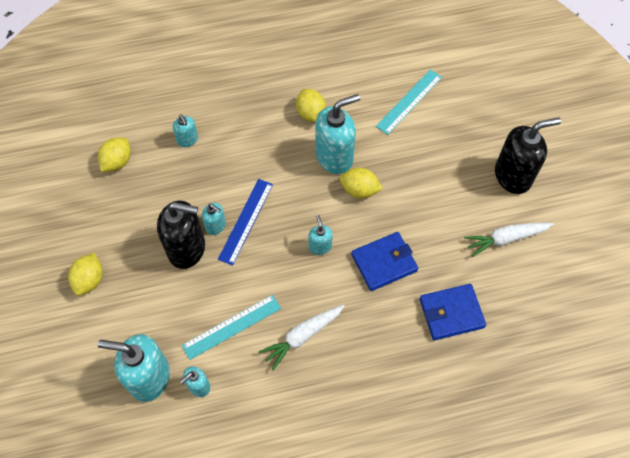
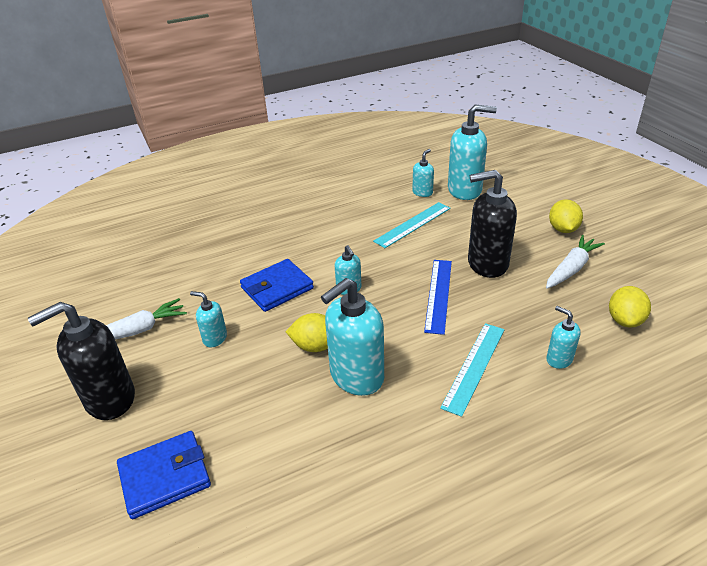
camera: 170 degrees right, 25 degrees down
(216, 226) = (469, 285): turquoise soap dispenser -> turquoise soap dispenser (215, 338)
(302, 336) = (347, 229): white carrot -> white carrot (571, 268)
(311, 114) = (407, 426): yellow lemon -> none
(409, 101) = (256, 477): turquoise ruler -> turquoise ruler (474, 367)
(451, 313) = (206, 265): blue wallet -> blue wallet (165, 476)

